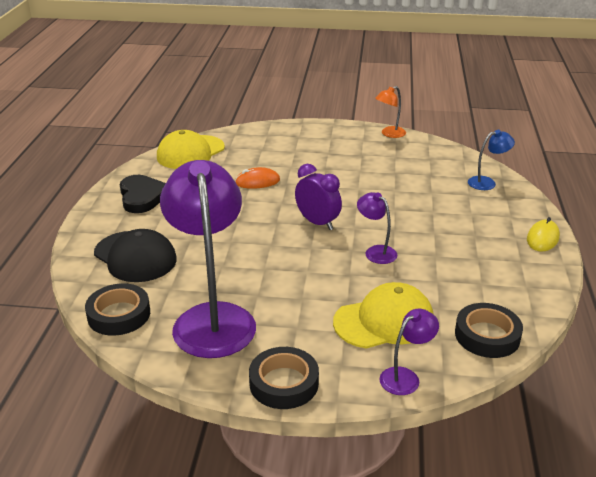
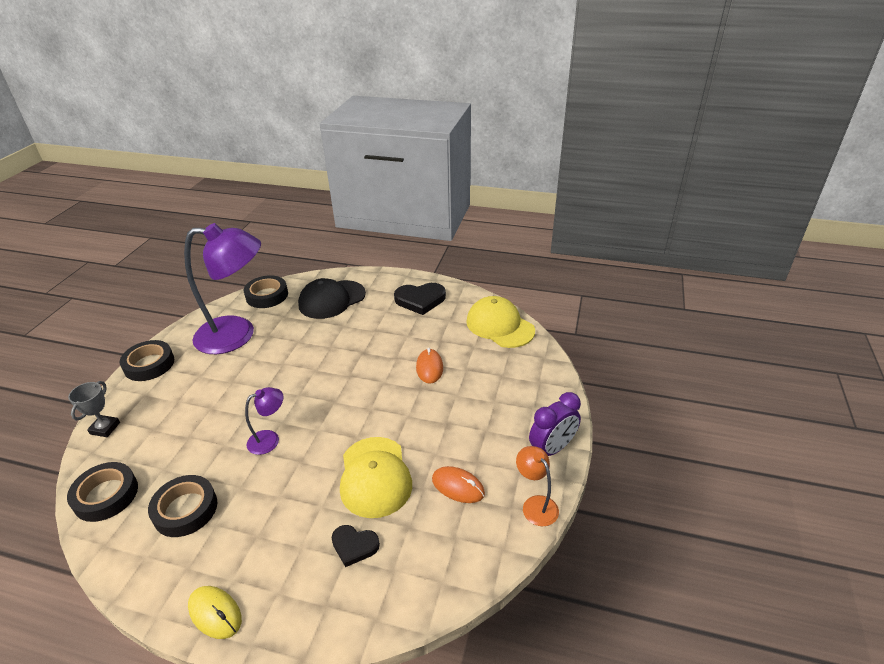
camera: 100 degrees right, 5 degrees up
(317, 223) = (337, 403): purple clock -> purple clock (552, 449)
(384, 321) = (172, 427): yellow cap -> yellow cap (375, 476)
(387, 160) = (458, 486): none -> orange mouse
(405, 377) = (105, 428): purple lamp -> grey trophy
(458, 193) = (354, 546): none -> black heart
(473, 279) = (185, 509): none -> black tape
(487, 182) = (370, 593): blue lamp -> none

